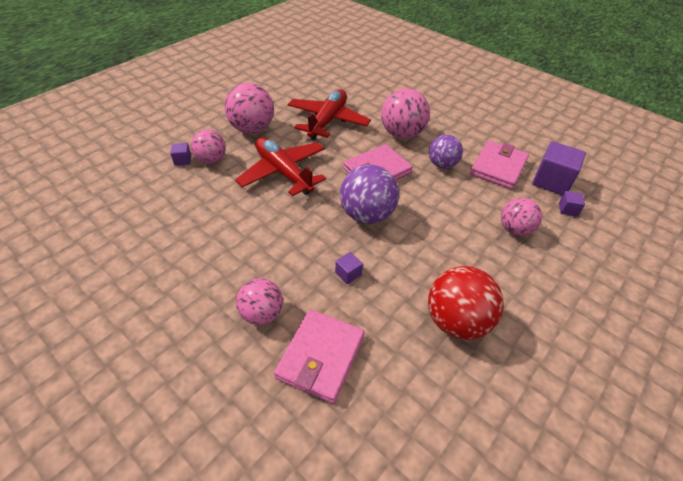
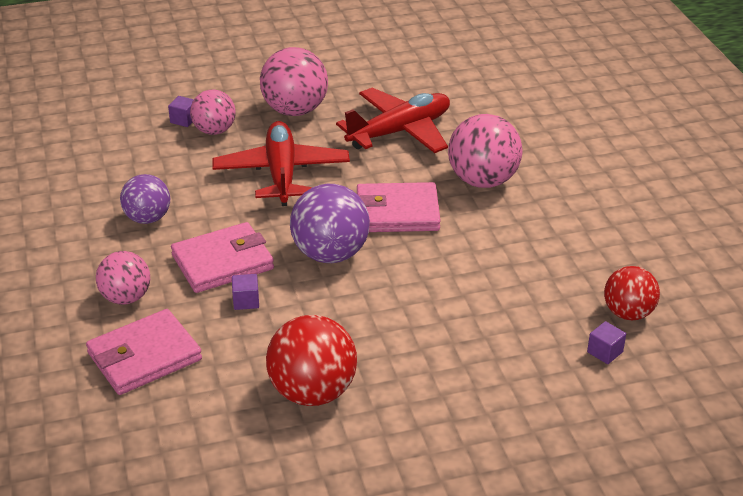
camera: 35 degrees right, 10 degrees down
(442, 164) = (493, 236): purple ball -> purple ball (148, 218)
(498, 167) = (570, 268): pink wallet -> pink wallet (222, 262)
(514, 229) = (497, 342): pink ball -> none
(551, 181) = (628, 313): purple cube -> red ball

